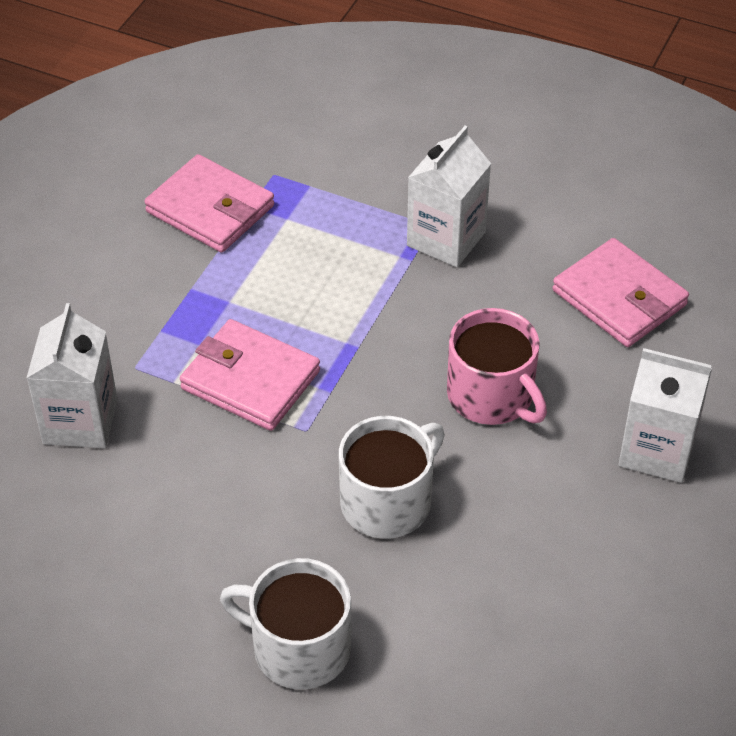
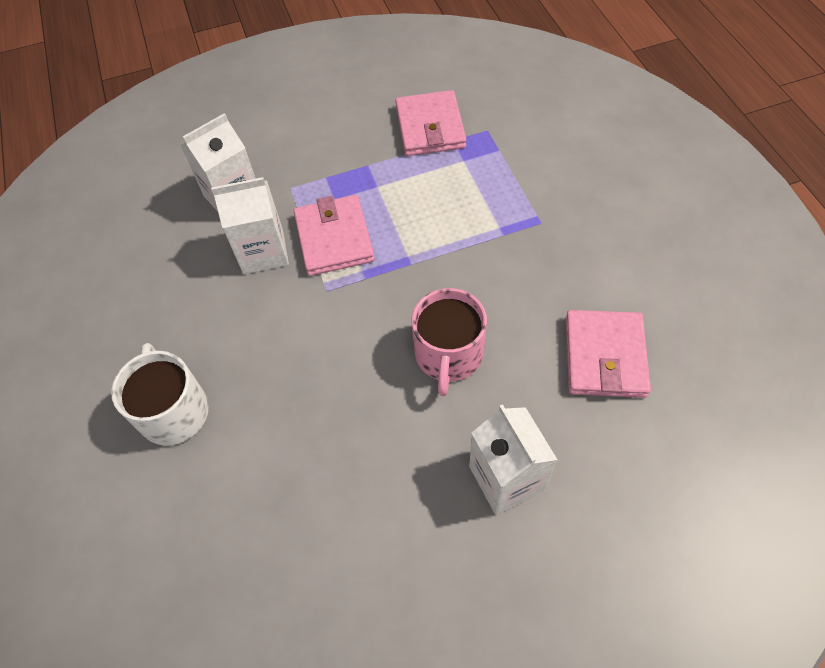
camera: 50 degrees right, 10 degrees up
(388, 501) = (316, 368): white mug -> none
(446, 239) = (539, 236): white carton -> white carton (263, 252)

